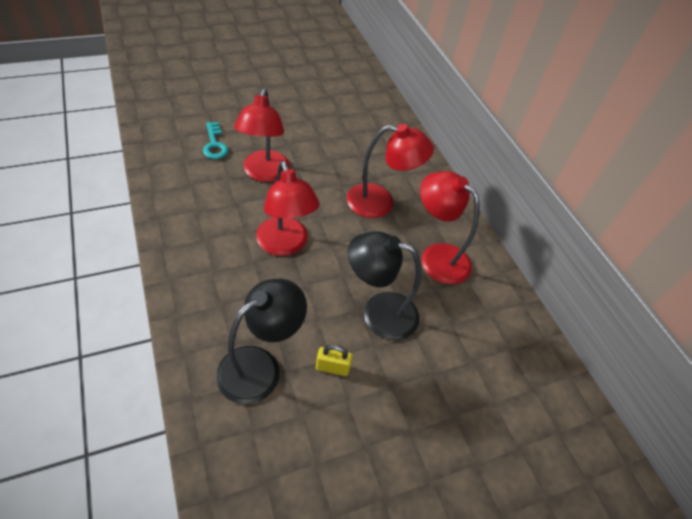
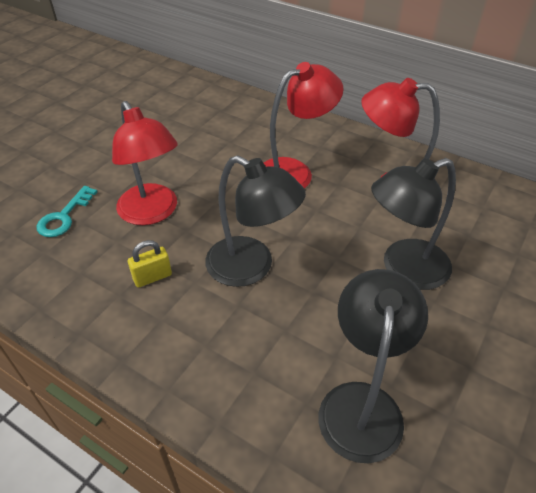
camera: 30 degrees left, 5 degrees down
(214, 144) = (64, 217): turquoise key -> turquoise key turned 75 degrees clockwise
(285, 245) = (251, 267): red lamp -> black lamp
(332, 367) = (425, 349): yellow padlock -> yellow padlock (152, 277)

